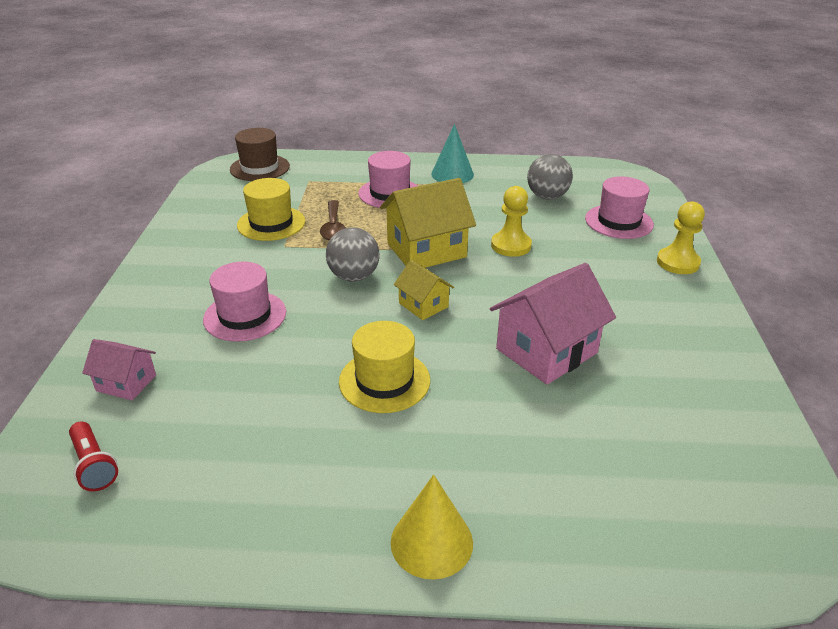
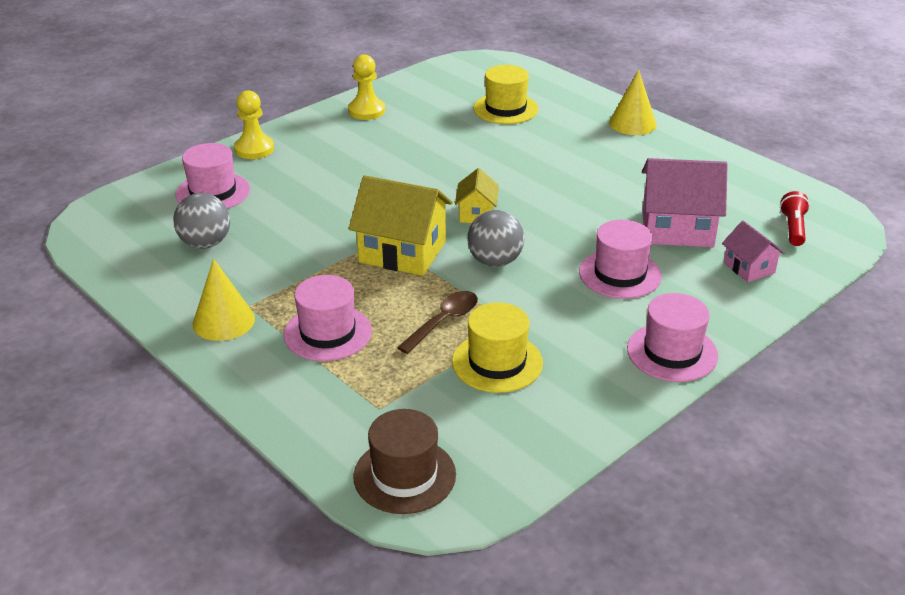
camera: 135 degrees left, 0 degrees up
(155, 279) = (672, 352): none -> pink hat
(384, 381) = (570, 186): yellow hat -> yellow hat (505, 109)
(452, 174) = (223, 321): turquoise cone -> yellow cone
(511, 245) = (332, 220): yellow pawn -> yellow pawn (366, 111)
(546, 351) = (448, 152): pink house -> pink house (677, 228)

